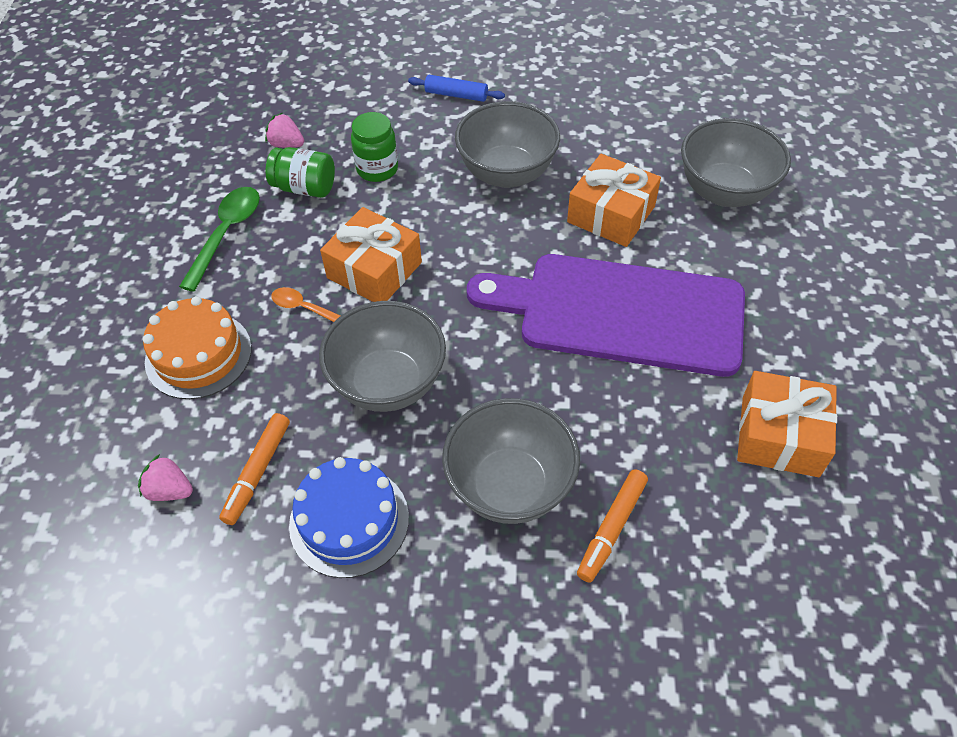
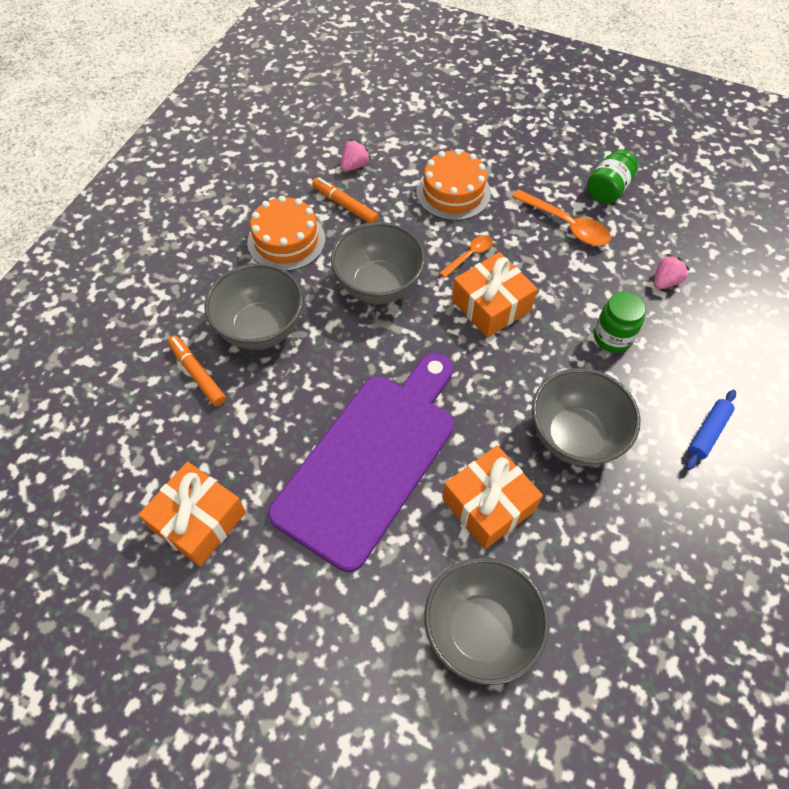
camera: 110 degrees right, 5 degrees up
(226, 234) = (566, 224): green spoon -> orange spoon
(305, 188) = (604, 282): green jar -> green jar (608, 189)
(349, 521) = (286, 240): blue cake -> orange cake

